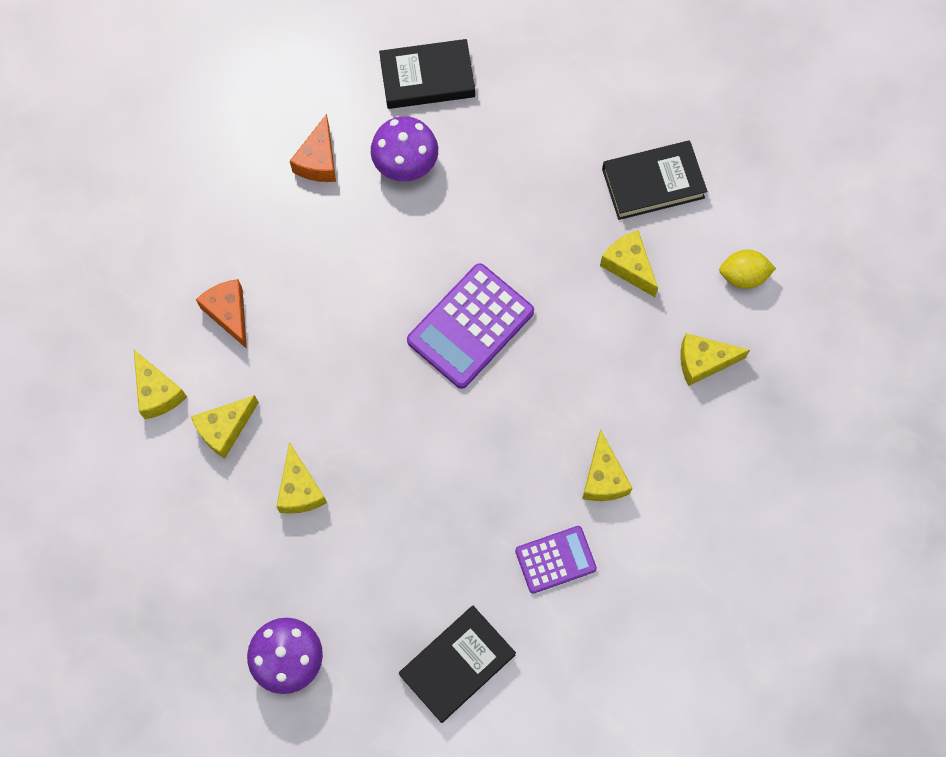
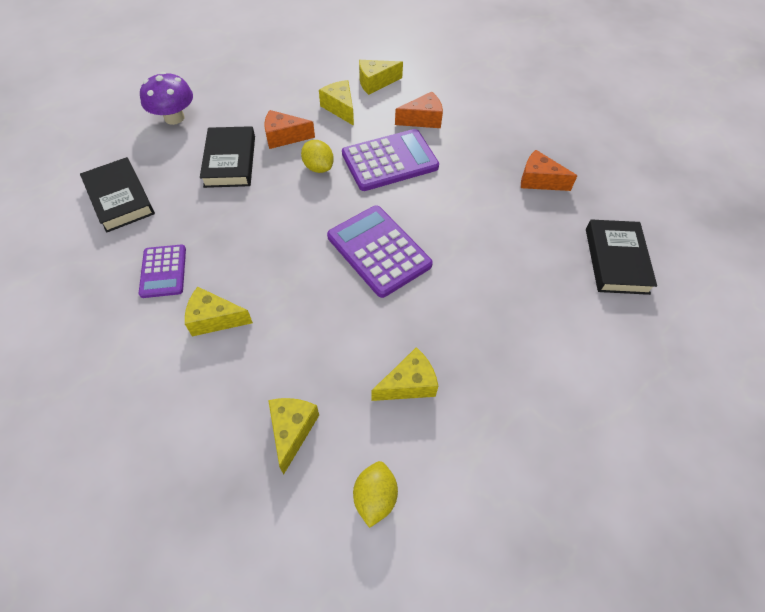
camera: 100 degrees right, 15 degrees down
(300, 489) = (284, 137): yellow cheese -> orange cheese
(319, 341) = (390, 161): none -> purple calculator
(349, 428) = (318, 167): none -> yellow lemon
(405, 164) = (533, 232): purple mushroom -> none
(653, 183) = (496, 428): black book -> black book (230, 161)

